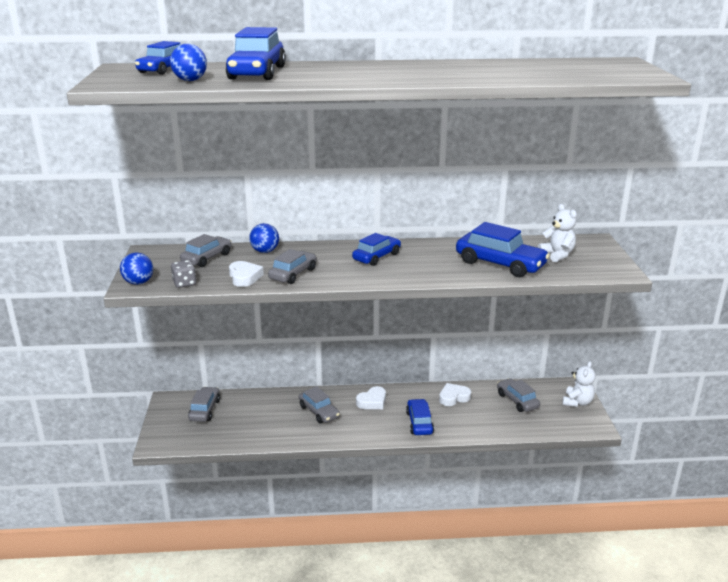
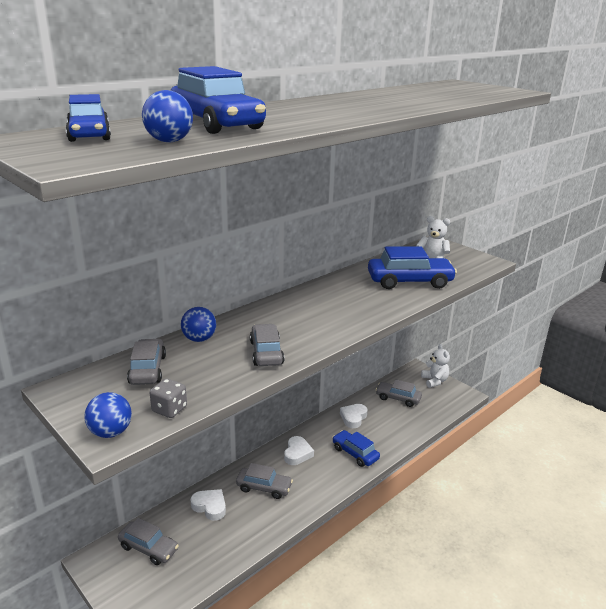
camera: 40 degrees left, 0 degrees up
(205, 410) = (148, 548): grey car -> grey car turned 150 degrees clockwise
(244, 277) = (224, 375): white heart -> white heart (210, 506)
(377, 257) = (311, 308): blue car -> none

